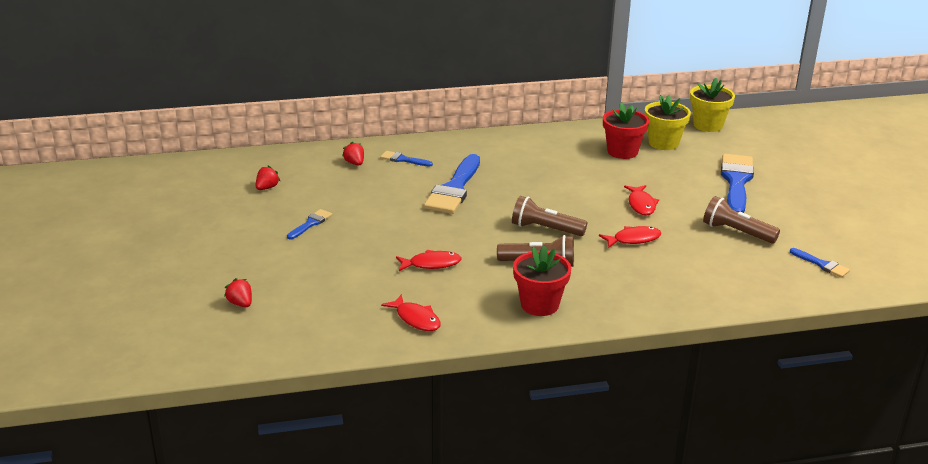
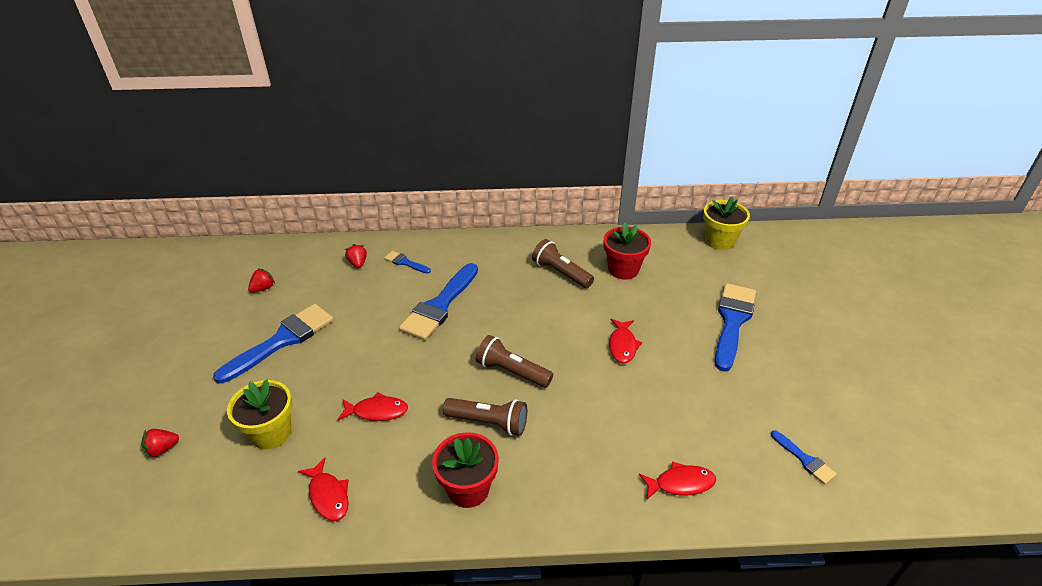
camera: 10 degrees right, 10 degrees up
(240, 303) = (162, 449): red strawberry -> red strawberry turned 90 degrees counterclockwise
(311, 223) = (282, 340): blue brush -> blue brush, size x2.10
(633, 239) = (600, 396): red fish -> red fish (680, 483)
(663, 143) = (668, 261): yellow flower pot -> yellow flower pot (271, 433)
(736, 232) = (716, 397): brown flashlight -> brown flashlight (561, 273)

